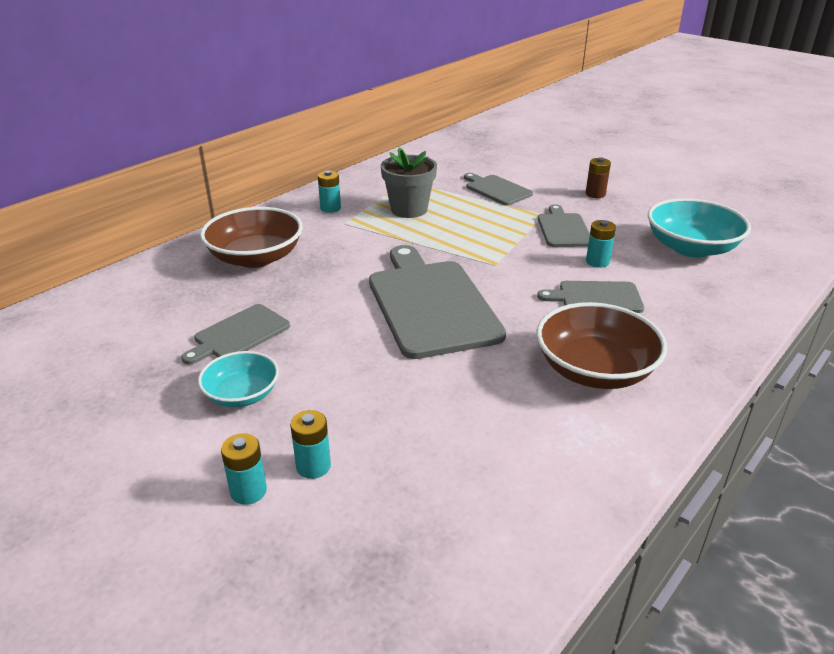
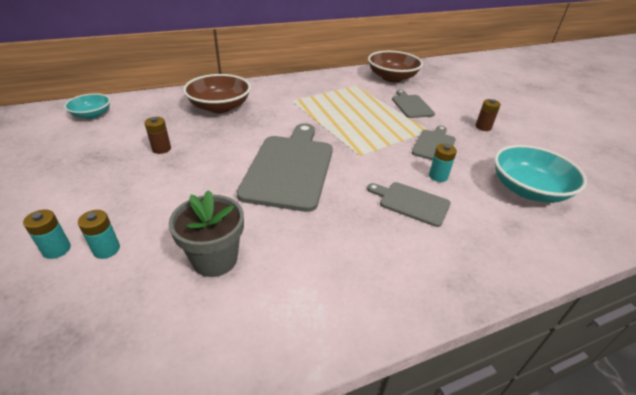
camera: 25 degrees right, 5 degrees up
(239, 334) = (161, 149): grey cutting board -> brown battery
(242, 394) = (122, 186): turquoise bowl -> turquoise bowl (92, 115)
(330, 208) = (292, 89): turquoise battery -> none
(409, 209) = (339, 103): grey flower pot -> grey flower pot (215, 259)
(595, 370) = (356, 259): brown bowl -> brown bowl (392, 77)

